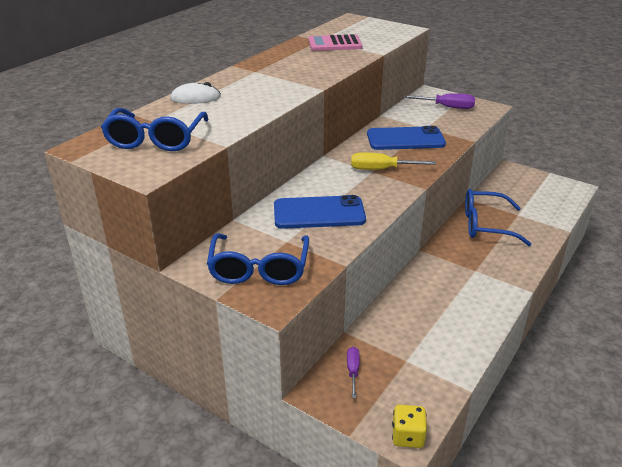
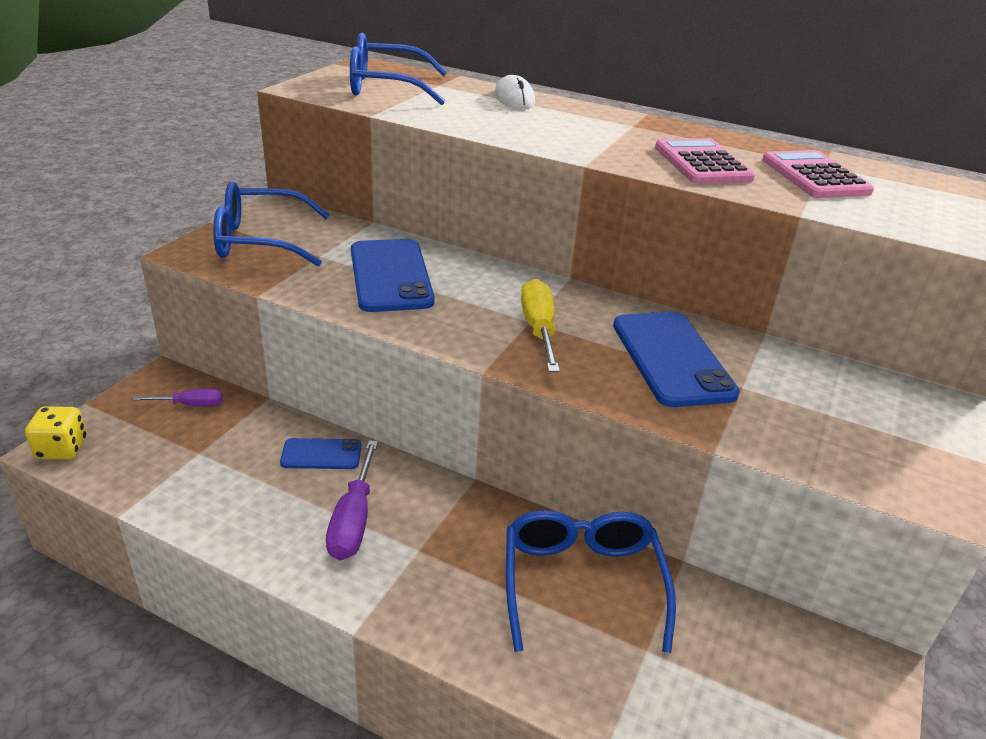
camera: 80 degrees right, 0 degrees up
(318, 63) = (702, 163): none -> pink calculator
(404, 305) = (321, 454): none -> blue phone
(447, 107) = (875, 423): purple screwdriver -> purple screwdriver (353, 519)

